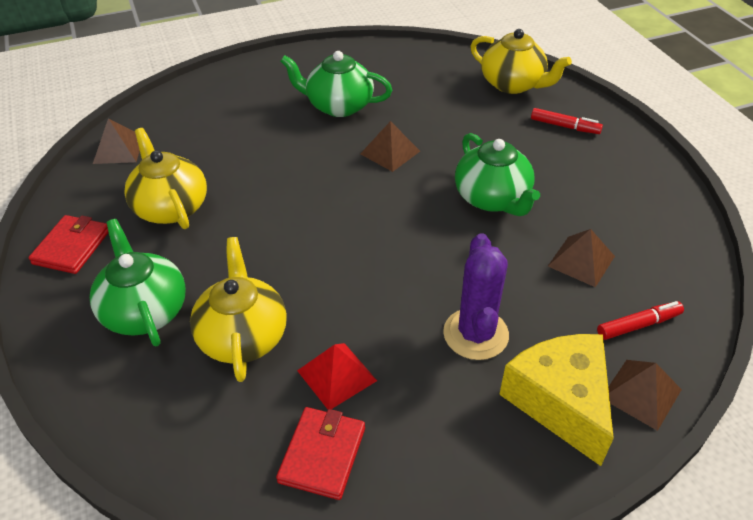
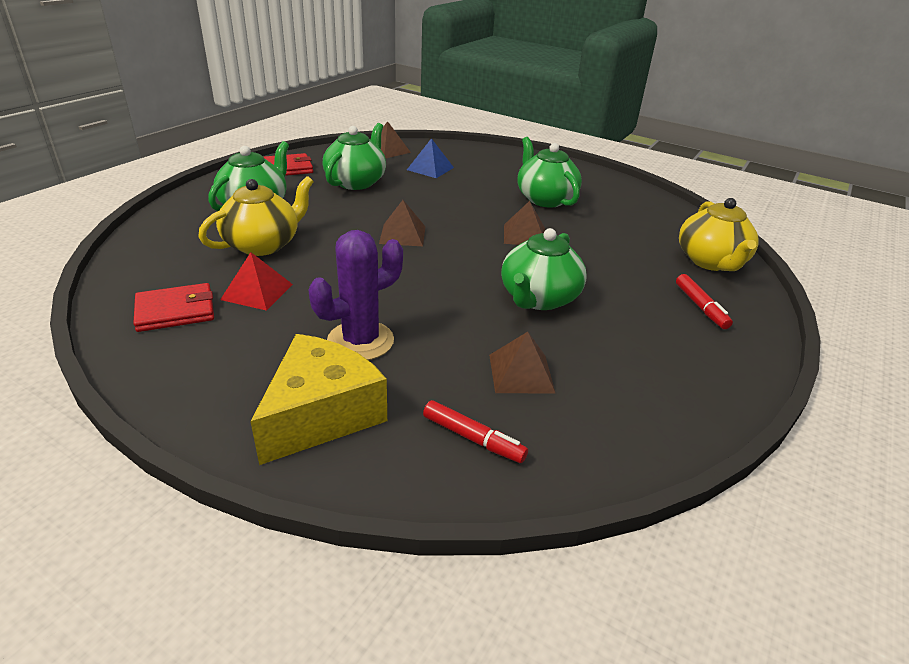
camera: 50 degrees right, 10 degrees down
(171, 207) = (356, 182): yellow teapot -> green teapot
(198, 141) = (430, 168): none -> blue pyramid
(641, 393) = (377, 467): brown pyramid -> brown pyramid (402, 234)

